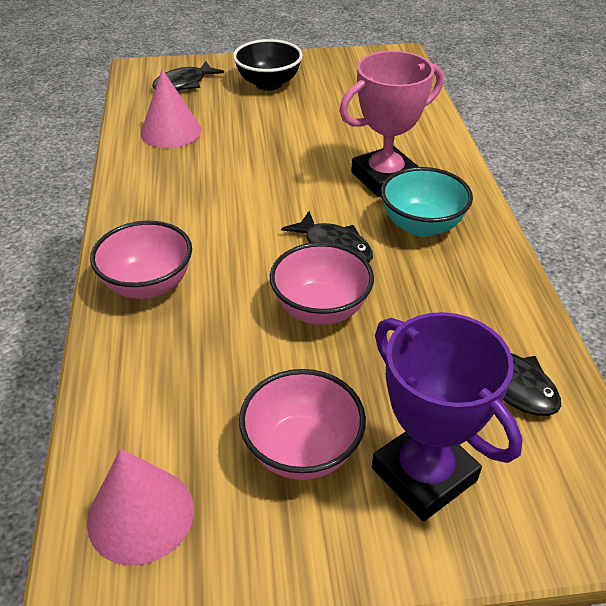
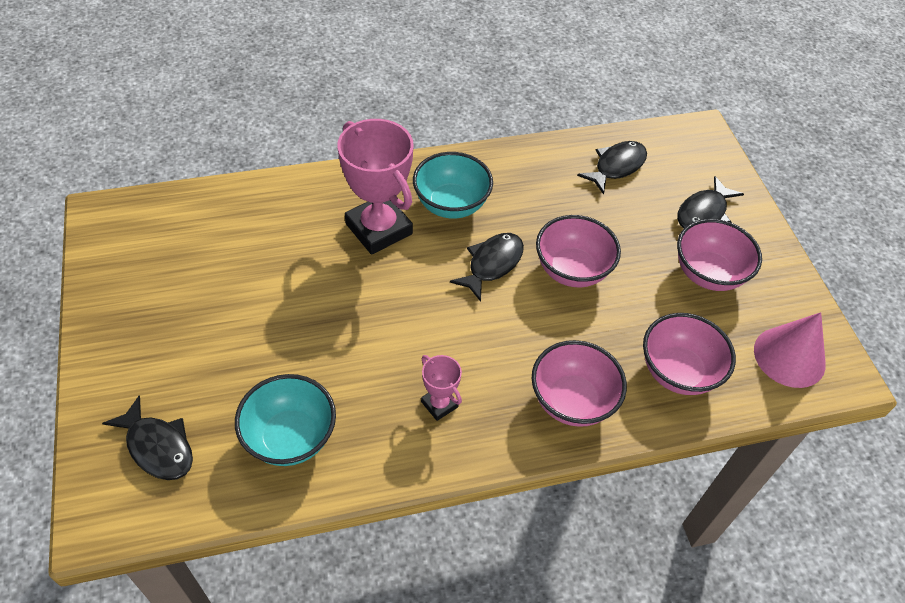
camera: 100 degrees left, 10 degrees up
(155, 380) = (678, 372): none -> pink bowl
(171, 131) = (290, 437): pink cone -> turquoise bowl
(174, 202) = (439, 404): none -> pink trophy
(268, 84) = (168, 344): black bowl -> none
(423, 474) = (703, 213): purple trophy -> black fish

